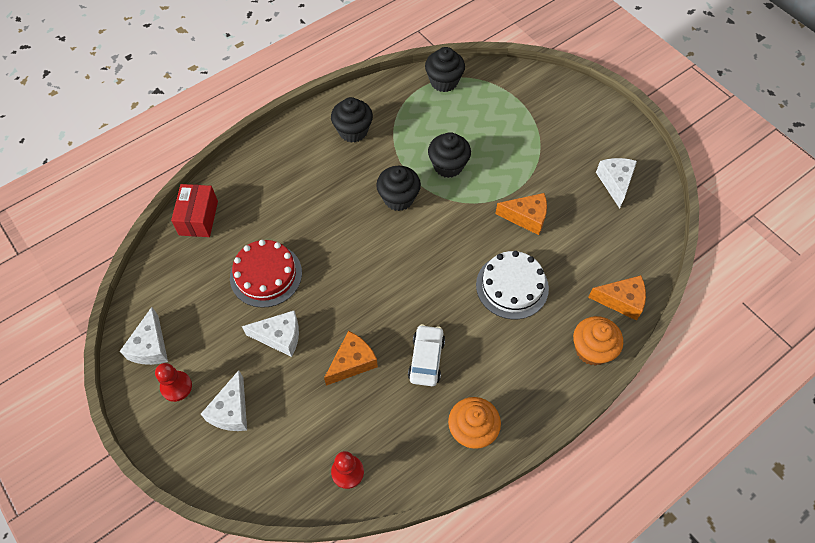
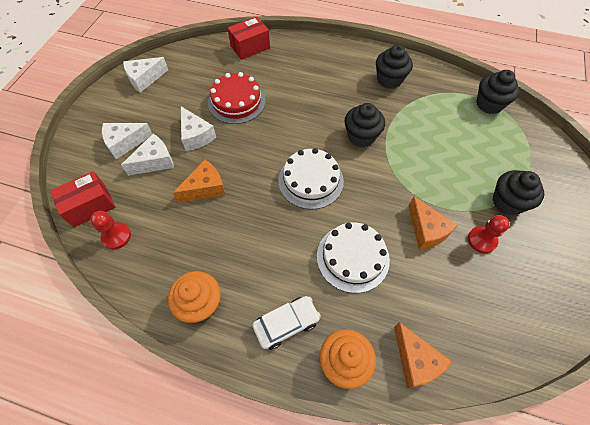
camera: 55 degrees right, 0 degrees up
(176, 386) = (125, 106): red pawn -> red pawn (481, 240)
(290, 483) = (90, 206): none -> red box
(352, 362) = (205, 188): orange cheese -> orange cheese turned 45 degrees counterclockwise
(414, 269) = (311, 181): none -> white cake
(426, 359) = (241, 233): white car -> white car (286, 324)
(448, 166) = (419, 150): black cupcake -> black cupcake (507, 202)
(615, 183) = (532, 283): white cheese -> white cheese (155, 161)

